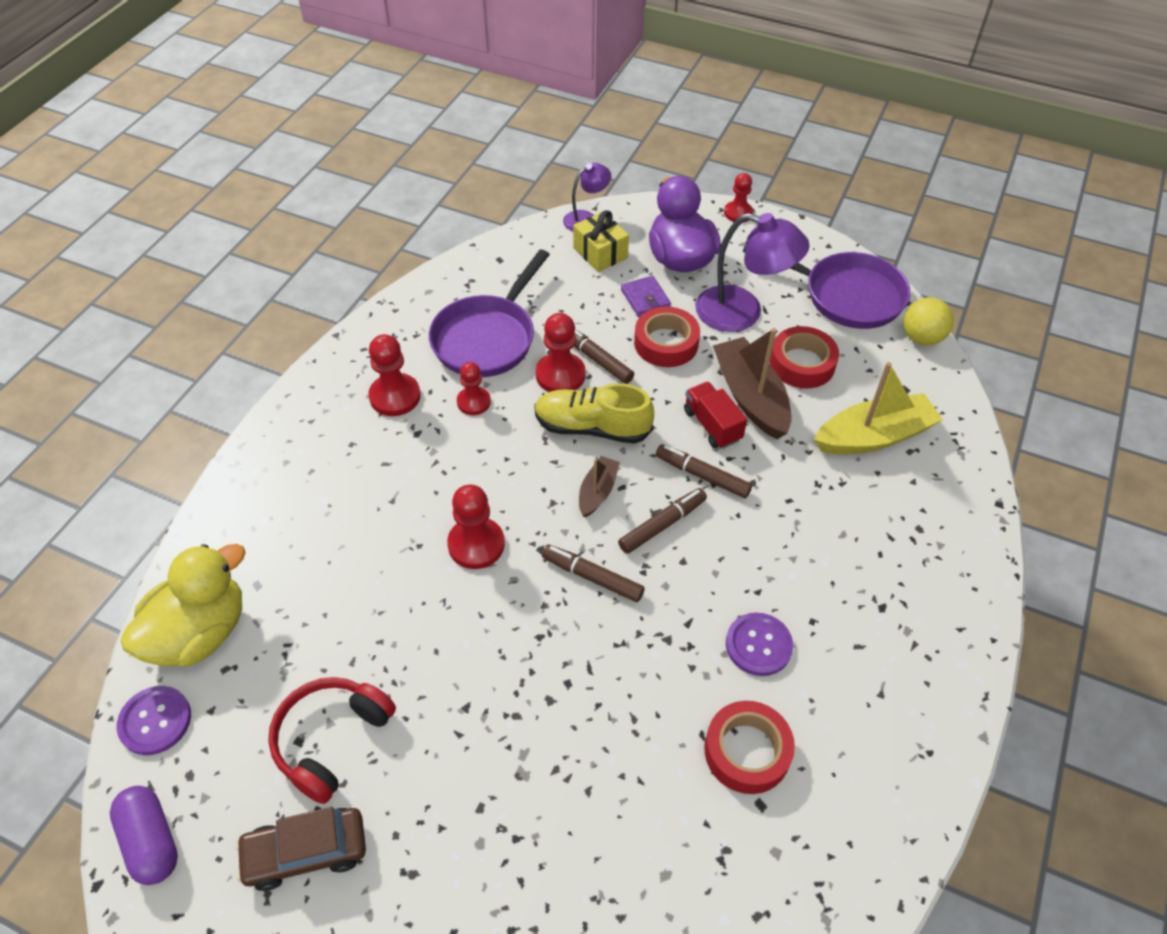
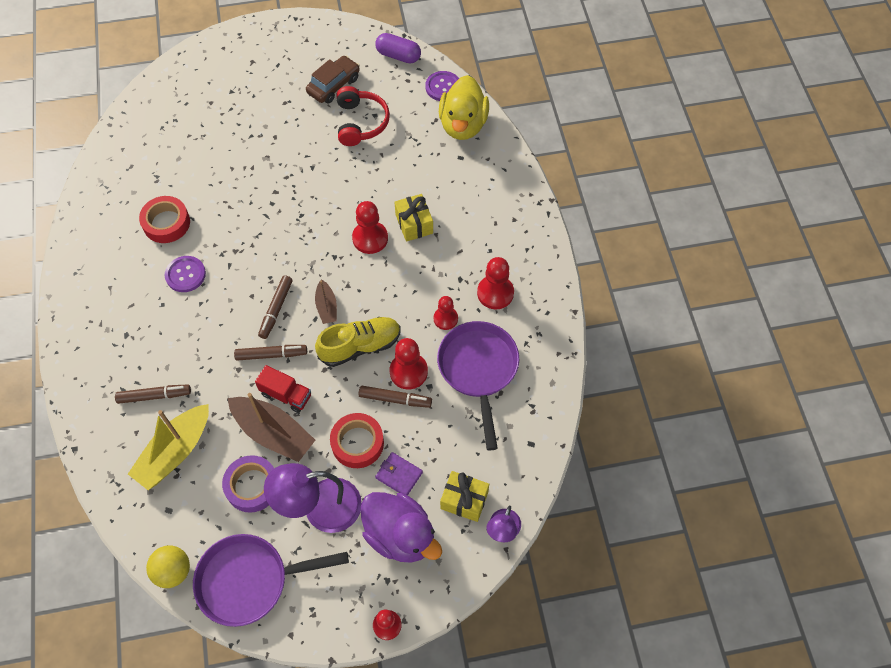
camera: 145 degrees right, 10 degrees up
(405, 529) = (414, 224): none -> yellow gift
(592, 577) = (295, 258): brown marker -> brown marker (154, 396)
(802, 363) = (252, 486): red tape -> purple tape

